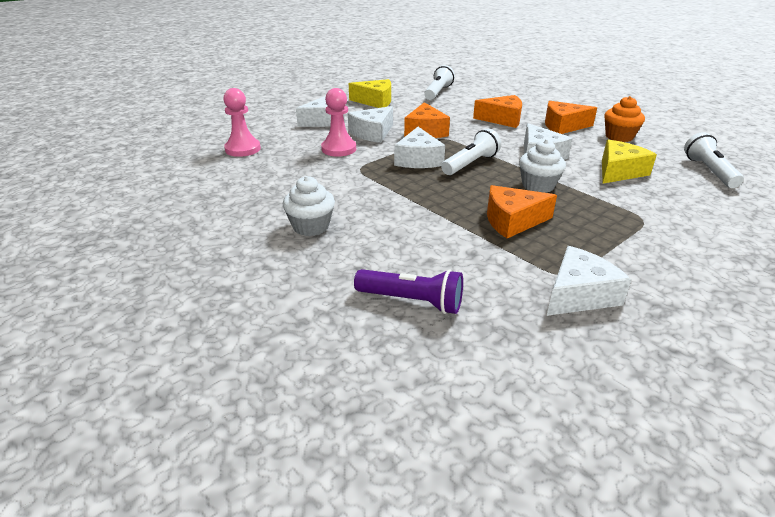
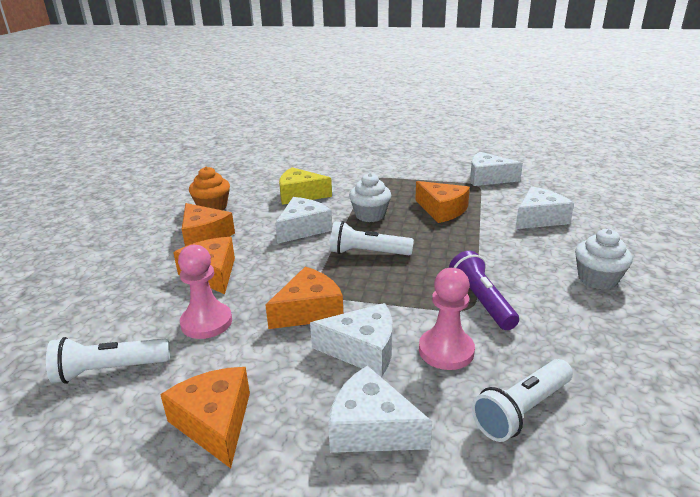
camera: 125 degrees left, 5 degrees down
(243, 149) = (580, 450): pink pawn -> pink pawn (206, 322)
(375, 101) = (215, 422): yellow cheese -> orange cheese
(412, 301) = (581, 211): purple flashlight -> purple flashlight (481, 301)
(418, 159) = (396, 283): white cheese -> white cheese (539, 218)
(709, 171) = (261, 171): white flashlight -> white flashlight (521, 410)

